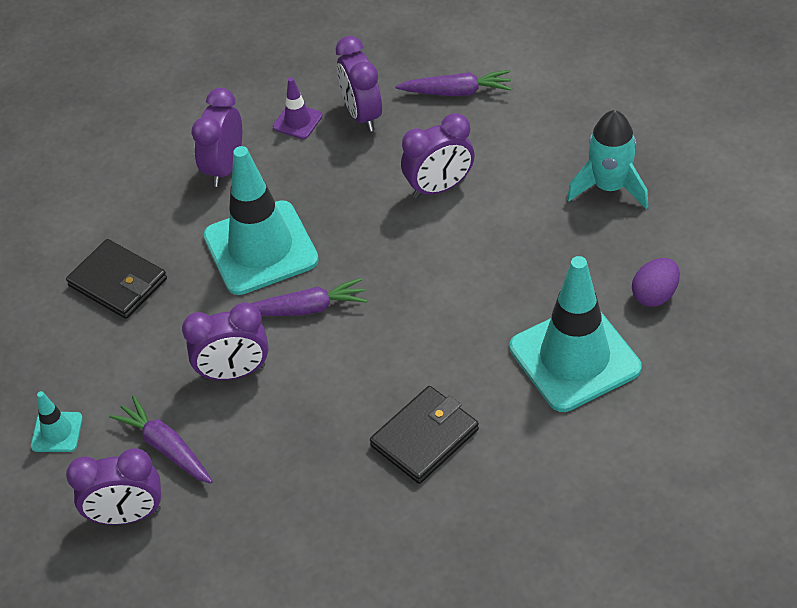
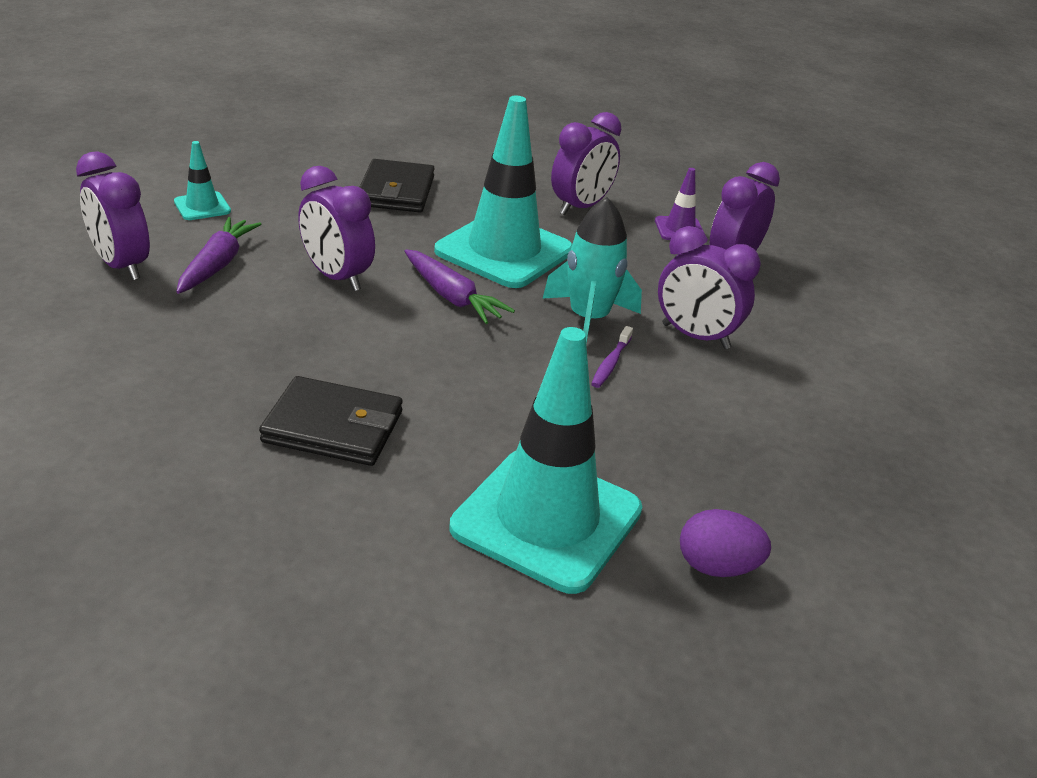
camera: 50 degrees right, 15 degrees down
(225, 168) = (580, 207): purple clock -> purple clock turned 150 degrees clockwise
(442, 251) = (611, 363): none -> purple toothbrush
(457, 92) = (836, 311): purple carrot -> none
(609, 187) = (843, 468): turquoise rocket -> turquoise rocket (588, 319)

